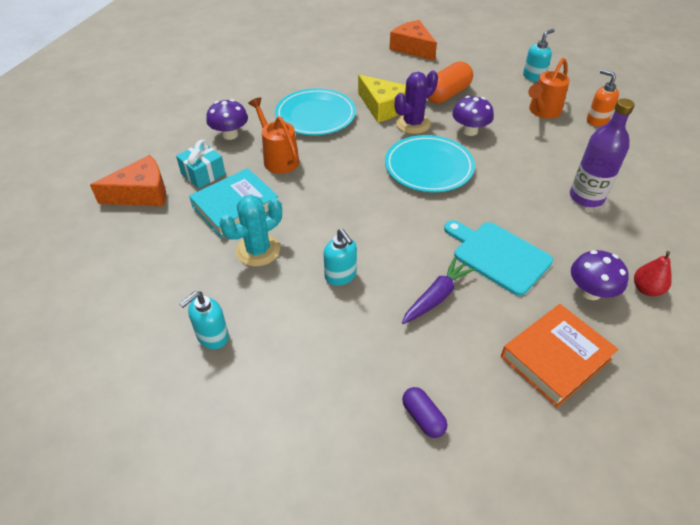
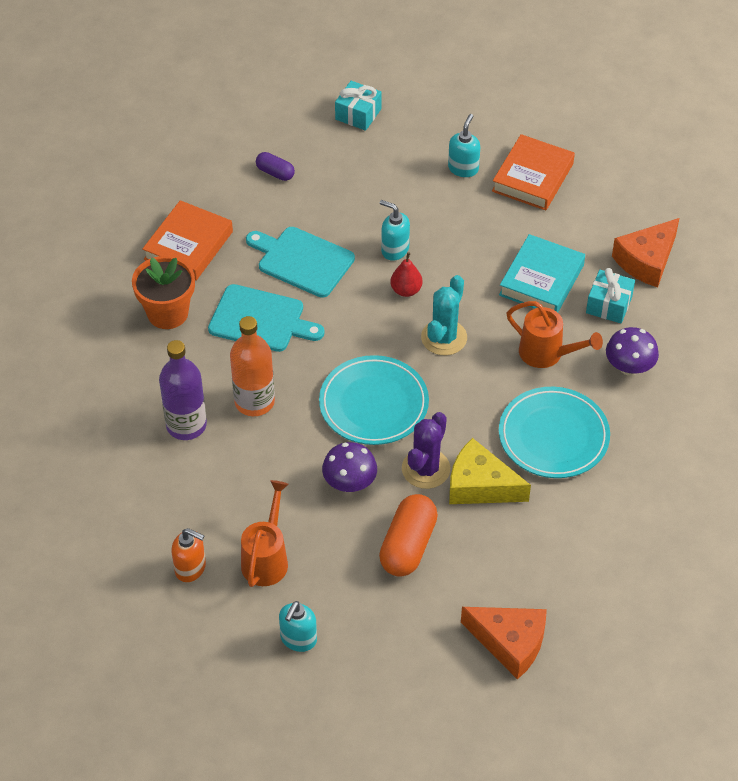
camera: 155 degrees right, 5 degrees up
(156, 299) = (532, 177): none -> orange book
(258, 250) = (484, 246): turquoise cactus -> turquoise cactus (444, 338)
(275, 469) = (358, 114): none -> turquoise gift
(436, 296) = (302, 261): purple carrot -> turquoise cutting board
(524, 196) = (254, 402): none -> orange bottle
(590, 292) = (168, 313): purple mushroom -> orange flower pot
(646, 289) = (117, 333): red pear -> red pear (406, 290)

